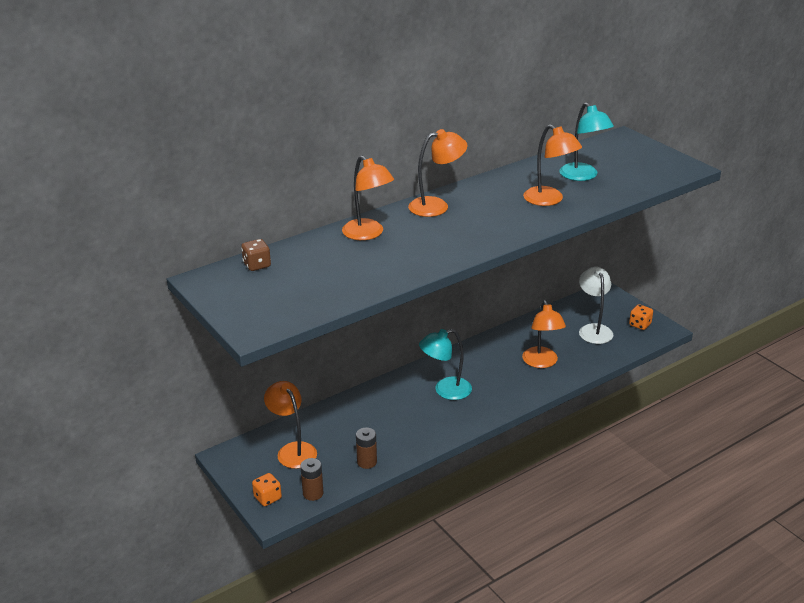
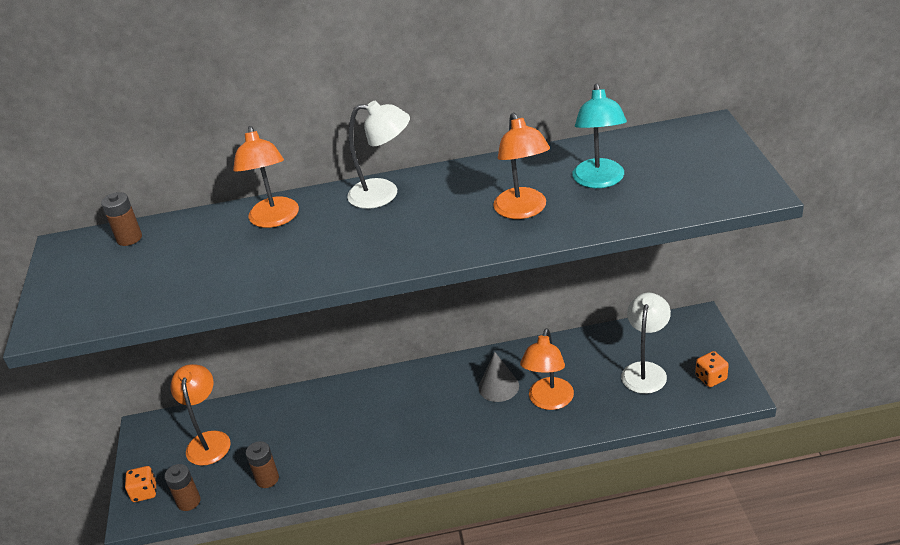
camera: 30 degrees right, 5 degrees up
(257, 265) = (129, 238): brown dice -> brown battery
(436, 206) = (384, 194): orange lamp -> white lamp
(445, 390) = (413, 410): turquoise lamp -> none
(498, 362) = (498, 386): none -> grey cone

